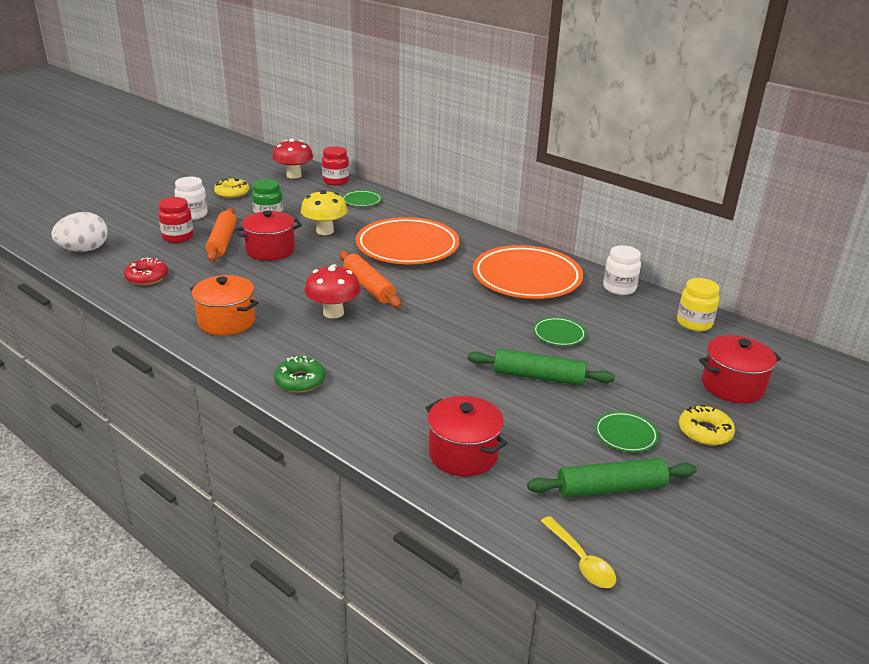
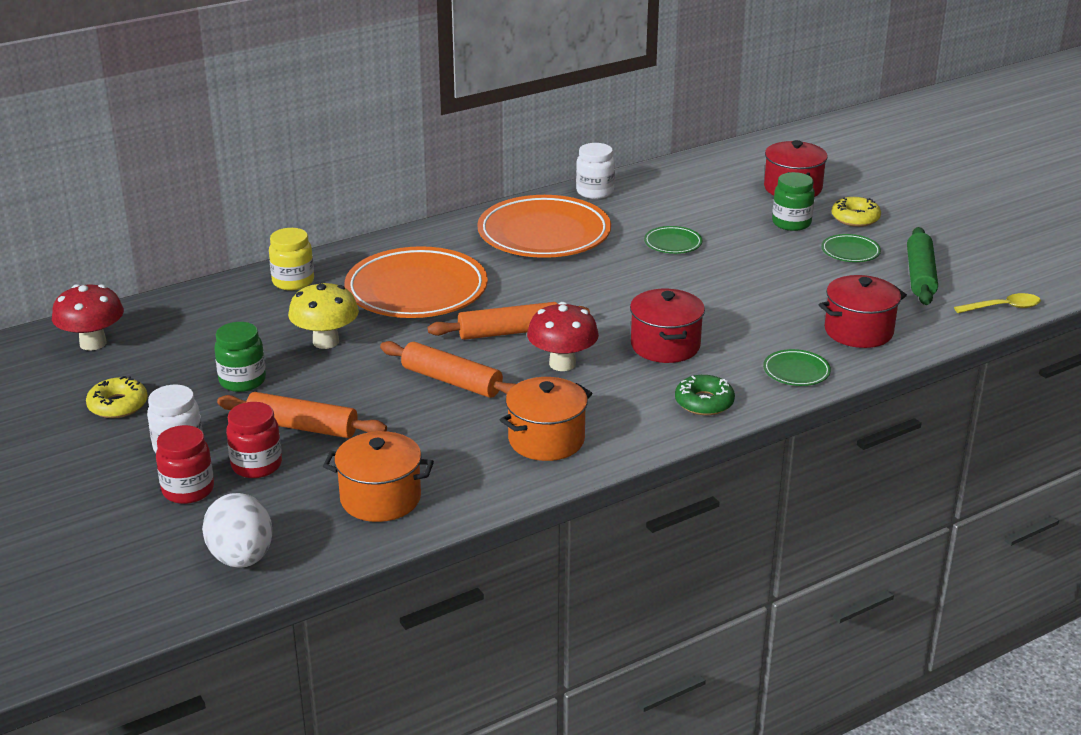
camera: 70 degrees left, 0 degrees up
(147, 277) = (380, 498): red donut -> orange pot
(270, 250) = (359, 390): red pot -> red pot (665, 346)
(293, 277) = (451, 381): none -> orange rolling pin
(336, 181) = (150, 311): red jar -> red jar (188, 490)
(361, 201) = (244, 301): green plate -> green plate (796, 371)
(539, 377) = (746, 270): green rolling pin -> none
(655, 392) = (791, 223): none -> green jar
(694, 323) = (682, 175): yellow jar -> yellow jar (293, 282)

